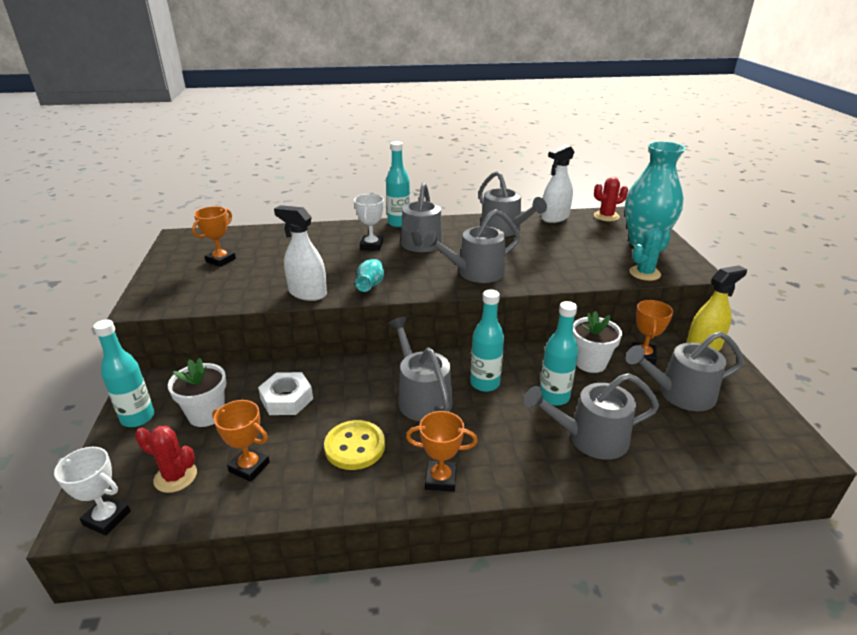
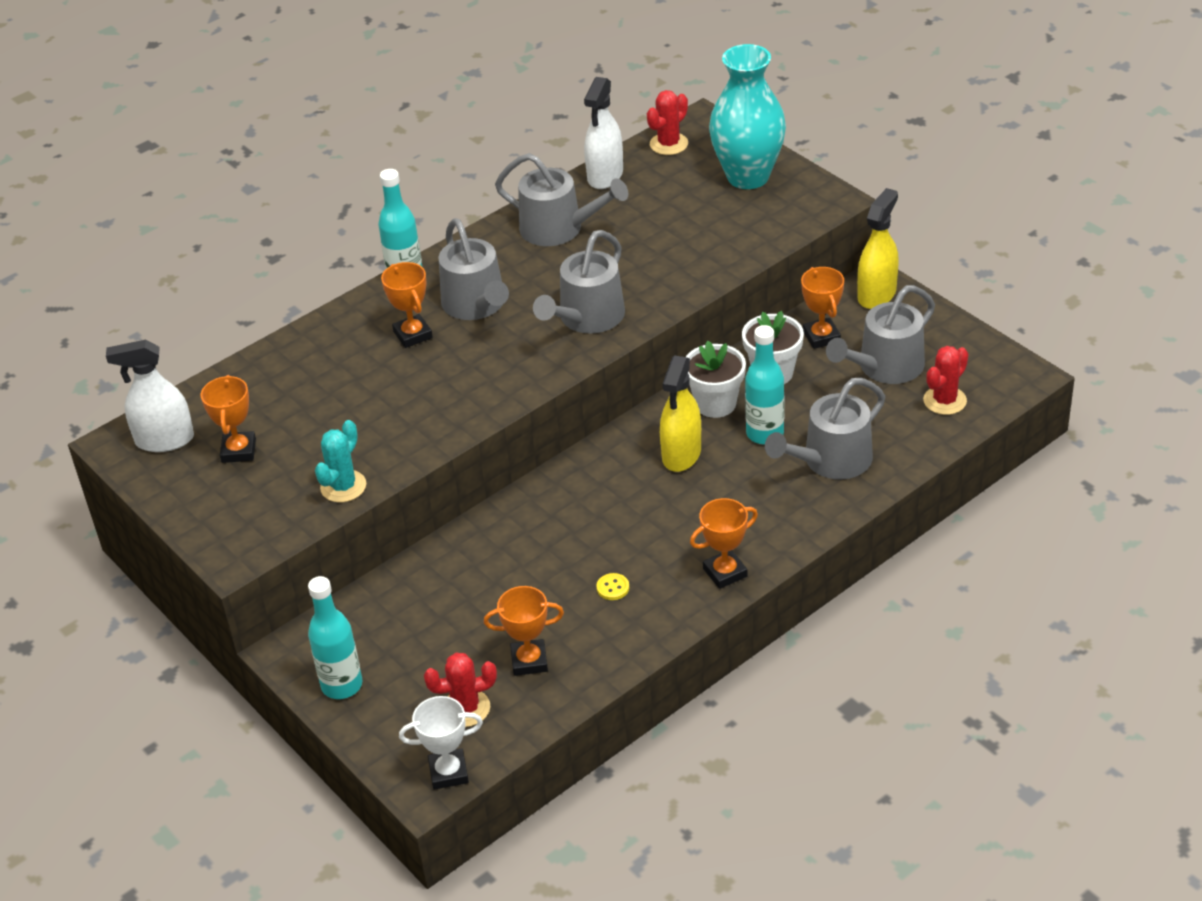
camera: 30 degrees left, 10 degrees up
(206, 414) = (415, 641): white flower pot -> white flower pot (715, 403)
(287, 399) = (484, 580): white nut -> none
(307, 293) = (418, 442): white spray bottle -> white spray bottle (164, 440)
(355, 446) = (613, 588): yellow button -> yellow button, size x0.45
(370, 285) = (481, 395): turquoise vase -> none
(371, 246) = (413, 335): white trophy -> orange trophy
(421, 397) = (629, 503): grey watering can -> none
(485, 383) = (681, 454): turquoise bottle -> yellow spray bottle
(644, 273) = (779, 229): turquoise cactus -> turquoise cactus (343, 486)
(717, 438) = (945, 401): none -> red cactus

